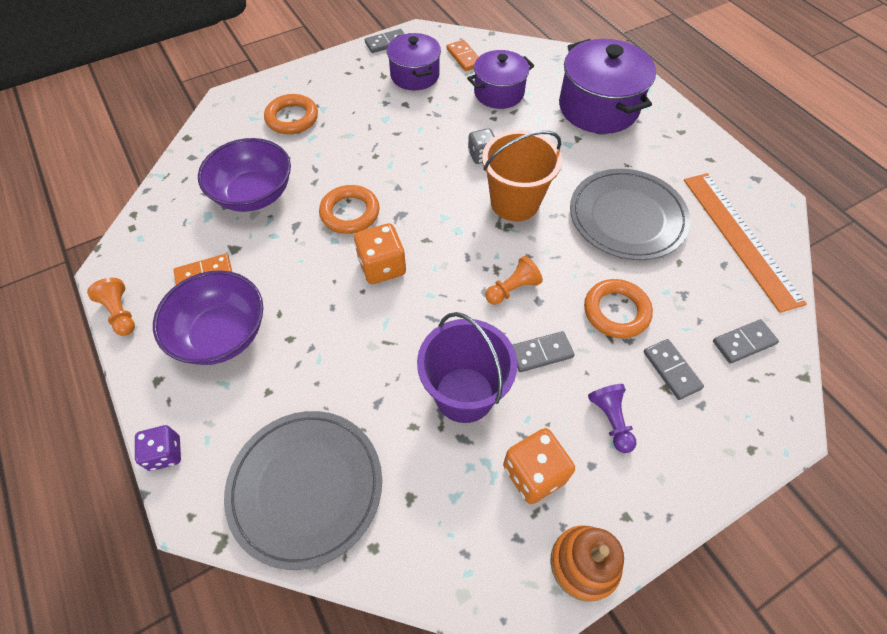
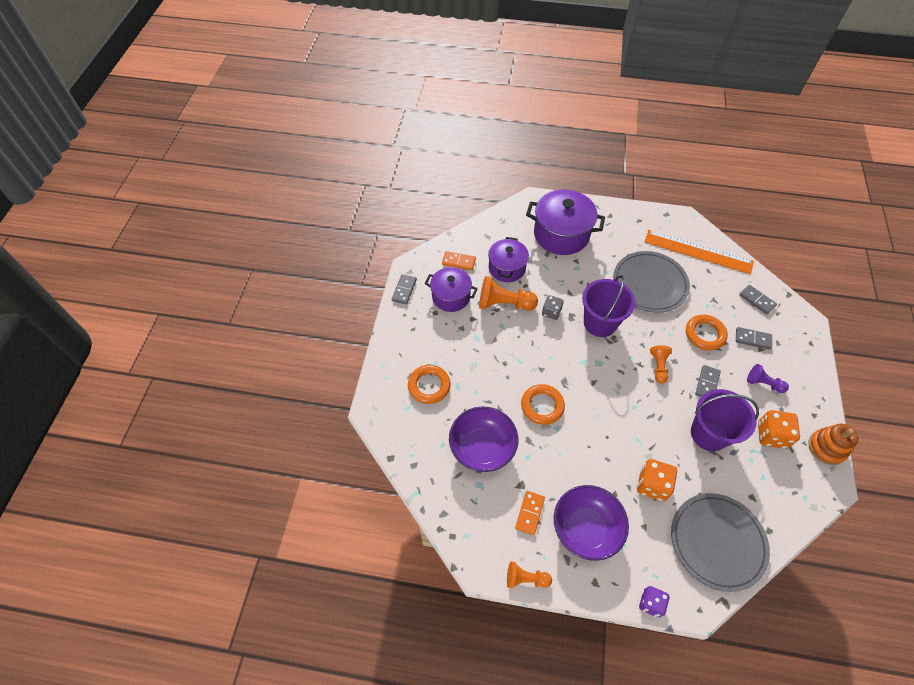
camera: 50 degrees left, 0 degrees up
(382, 266) = (597, 416): orange dice -> orange dice (652, 485)
(450, 115) = (504, 304): none -> orange pawn
(514, 202) = (600, 323): orange bucket -> purple bucket
(743, 342) = (757, 300): grey domino -> grey domino turned 60 degrees counterclockwise

